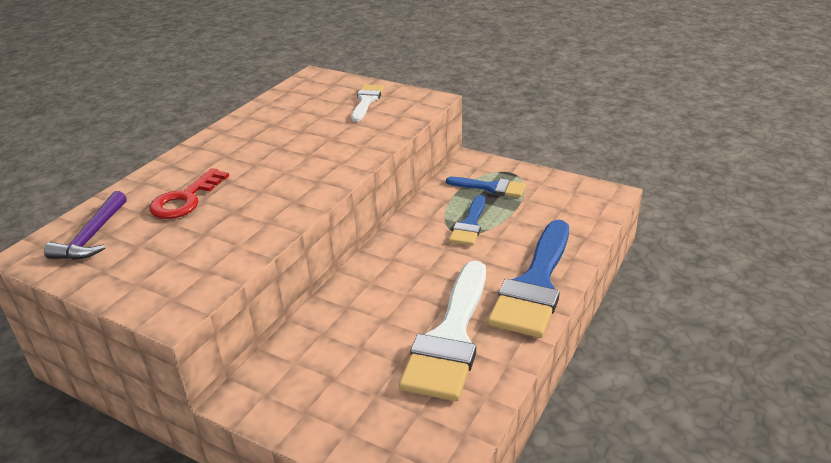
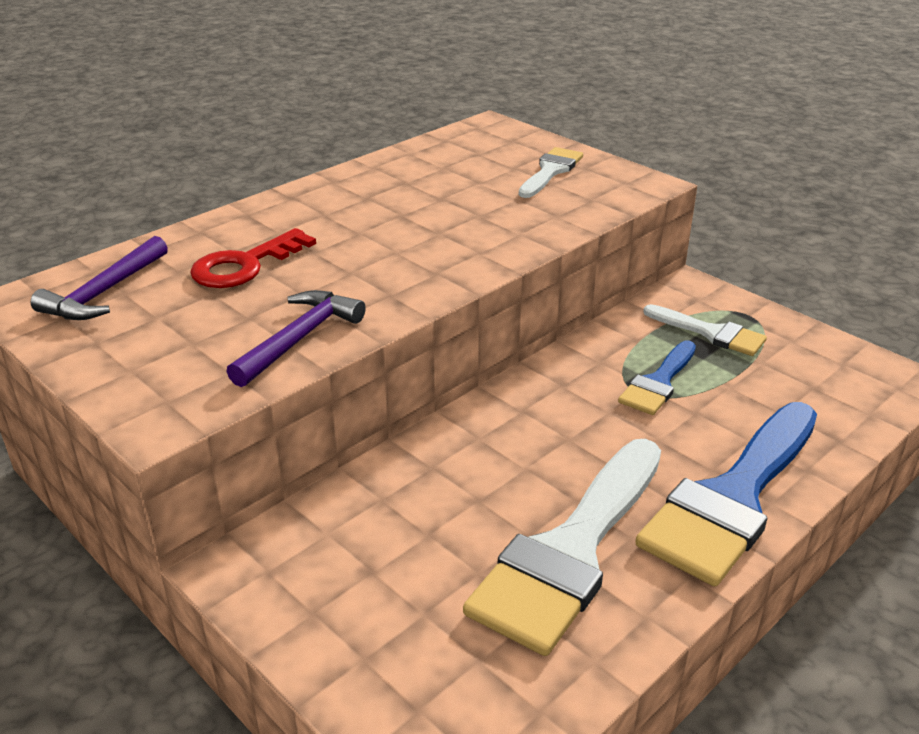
camera: 15 degrees right, 0 degrees up
(245, 240) = (300, 338): none -> purple hammer
(491, 188) = (711, 333): blue brush -> white brush

